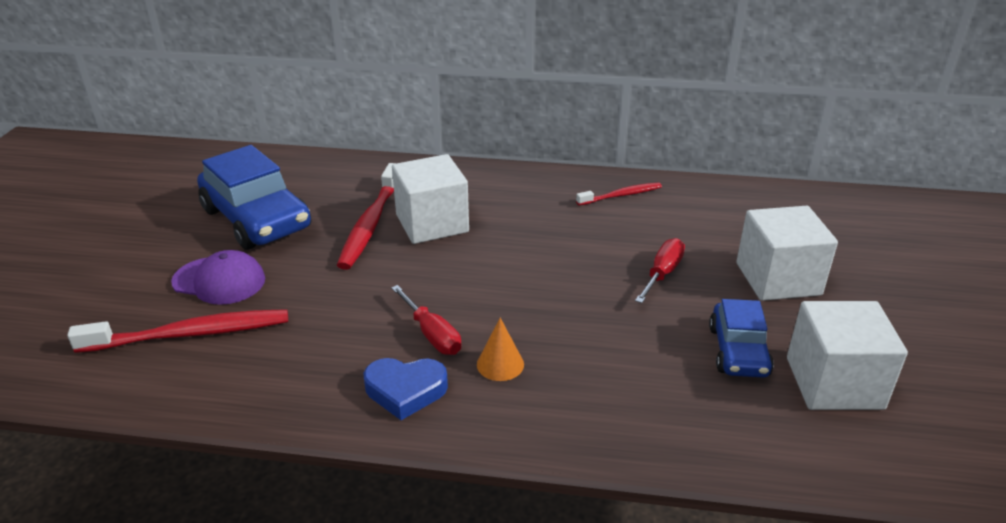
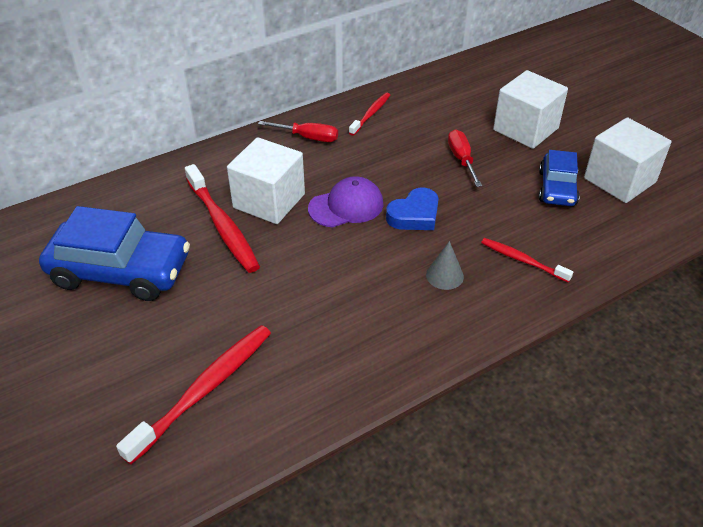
camera: 40 degrees left, 10 degrees up
(219, 281) = (165, 337): purple cap -> purple cap (346, 206)
(405, 391) = (412, 329): blue heart -> blue heart (414, 215)
(431, 334) = (378, 282): red screwdriver -> red screwdriver (308, 137)
(500, 364) = (444, 275): orange cone -> grey cone
(600, 396) = (522, 260): none -> red toothbrush
(738, 351) = (557, 188): blue car -> blue car turned 45 degrees clockwise

